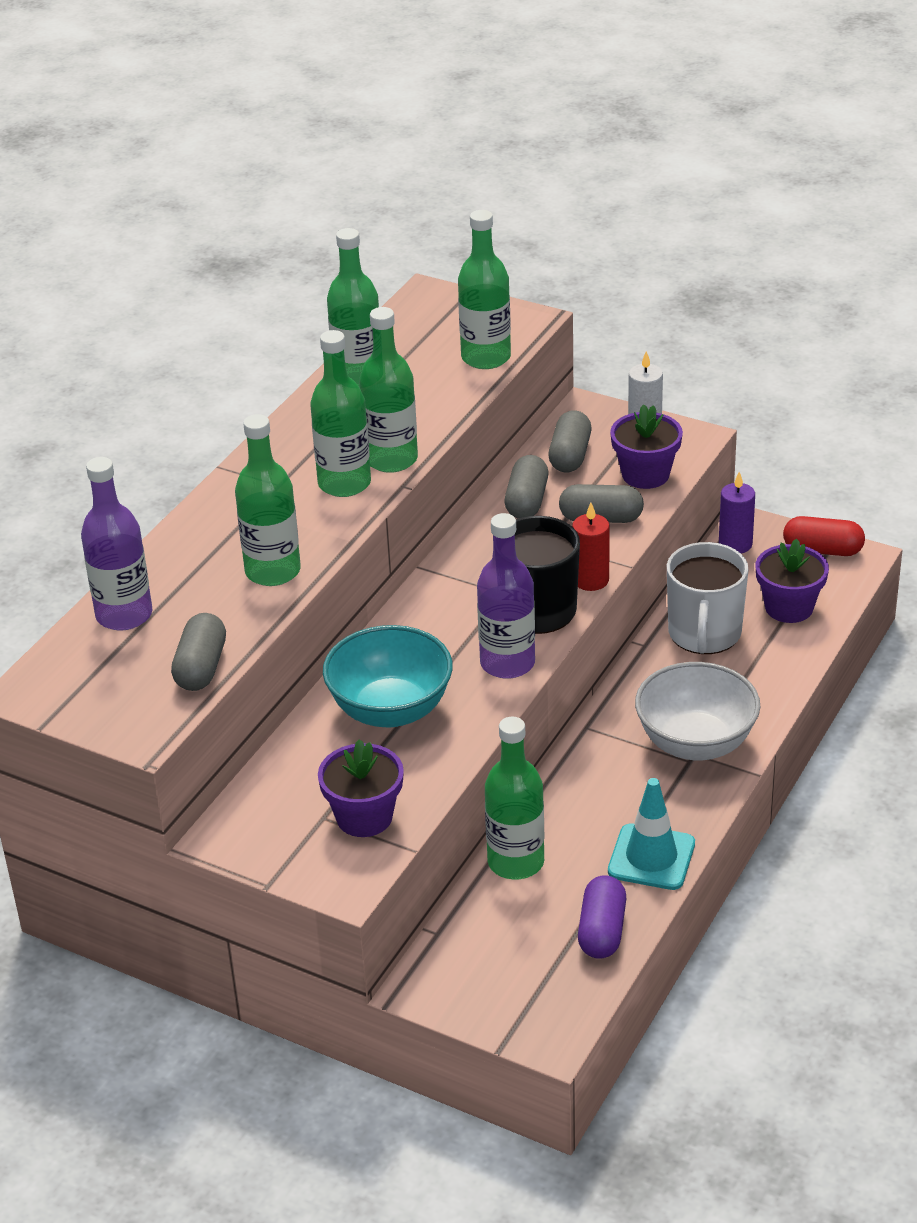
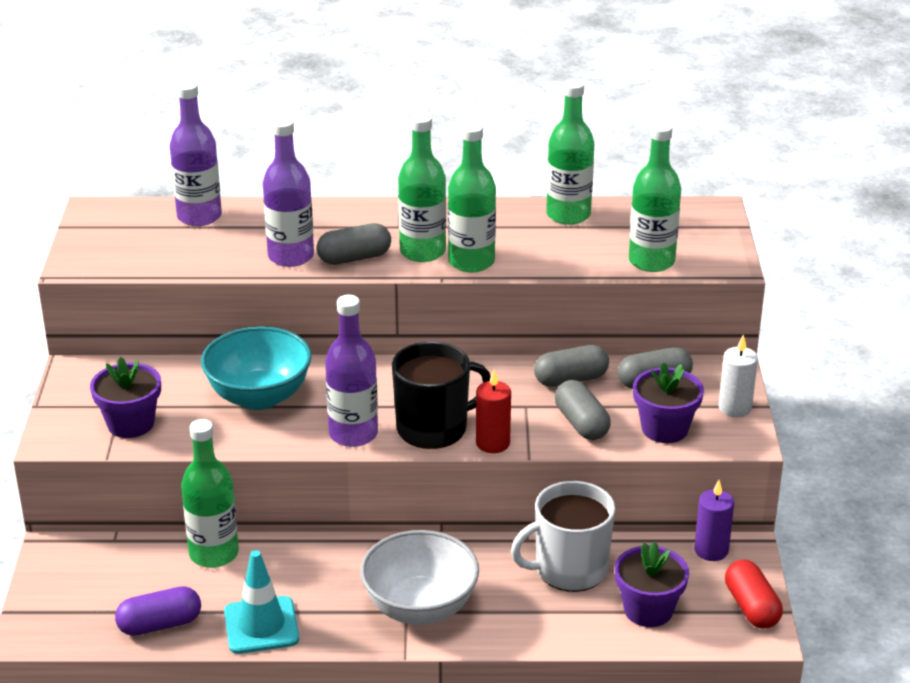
camera: 60 degrees right, 5 degrees down
(201, 667) = (160, 263): grey capsule -> grey capsule (354, 258)
(273, 571) = (291, 256): green bottle -> purple bottle

